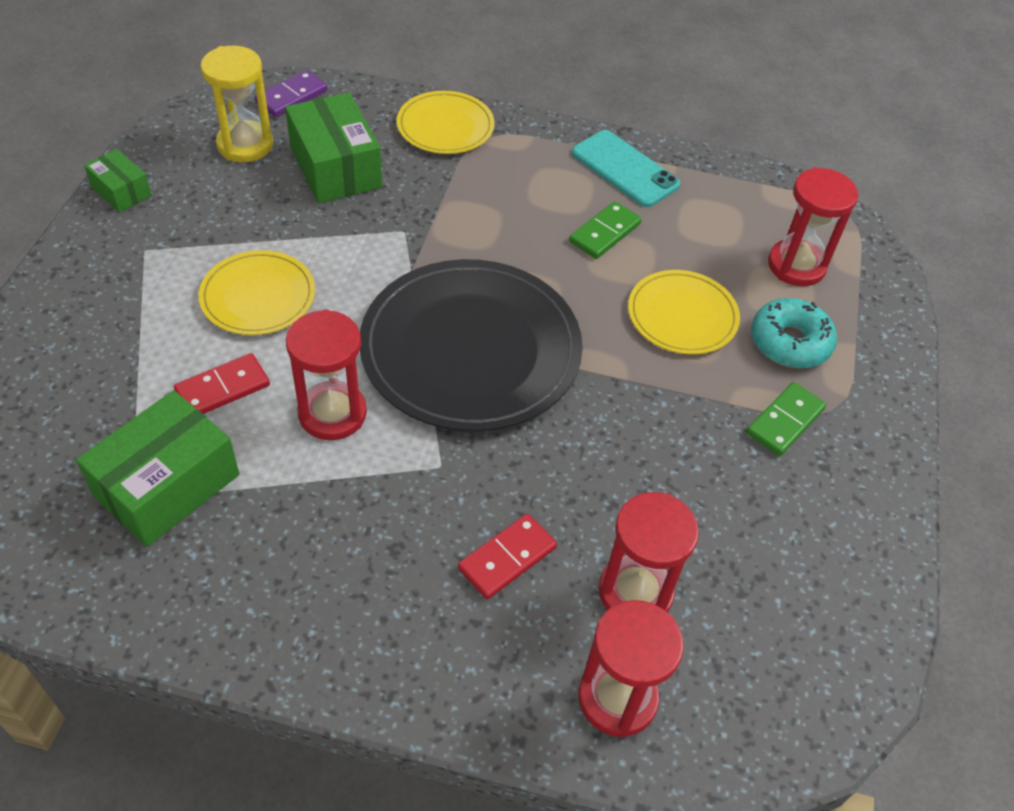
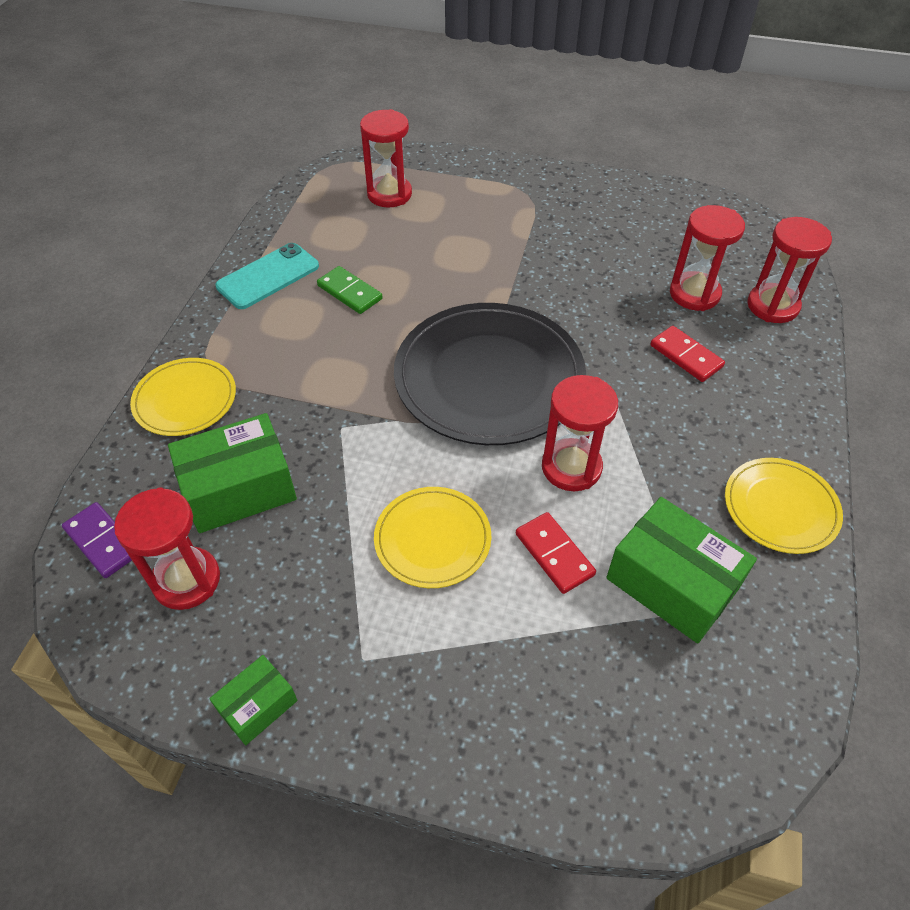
camera: 85 degrees left, 0 degrees up
(245, 145) = (186, 580): yellow hourglass -> red hourglass
(682, 315) = (443, 255): yellow plate -> yellow plate (780, 507)
(785, 421) = (540, 215): green domino -> none
(790, 342) = (467, 205): turquoise donut -> none

